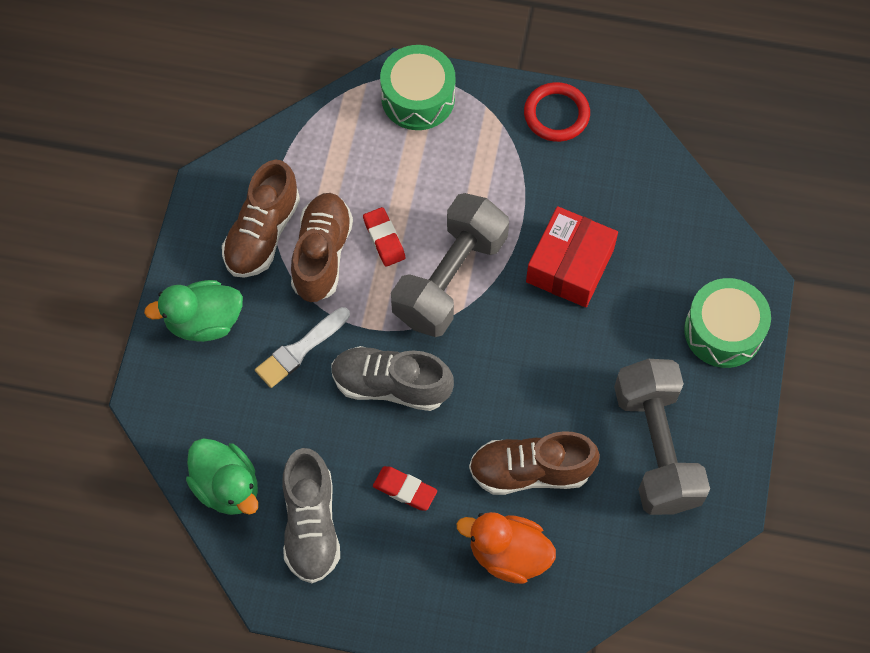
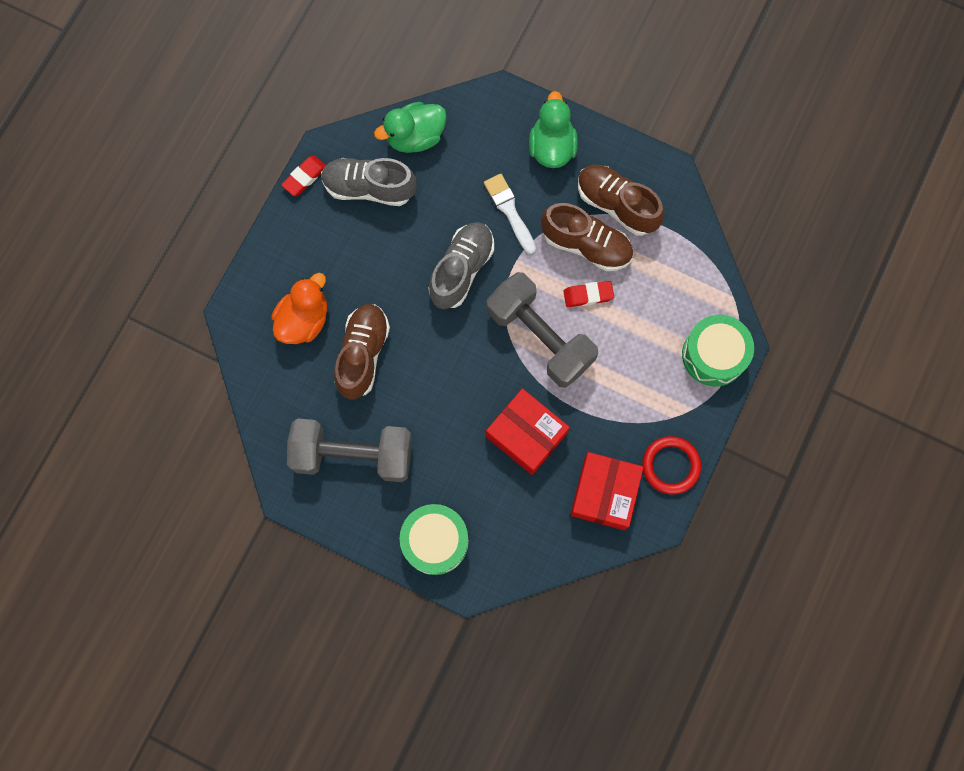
camera: 105 degrees right, 10 degrees up
(405, 490) = (375, 259): red eraser -> red eraser (304, 177)
(609, 172) = (604, 493): none -> red box

